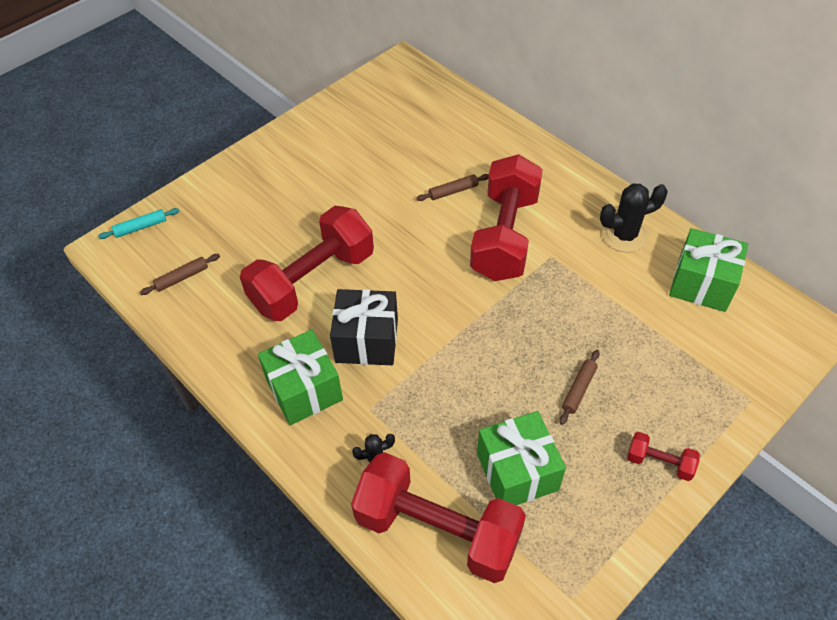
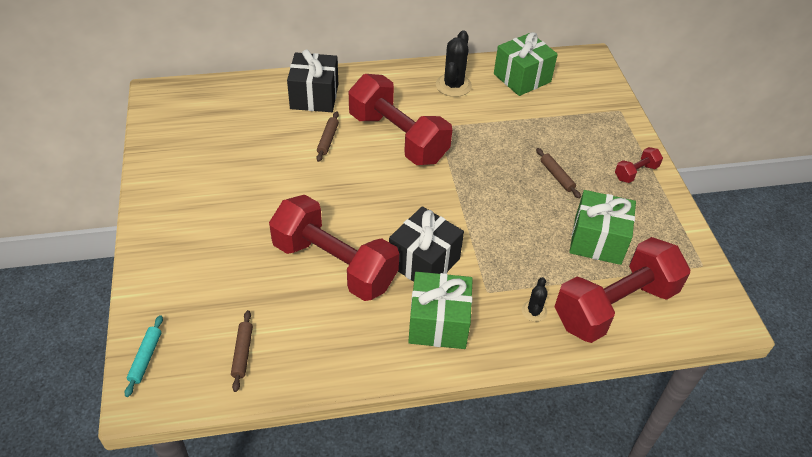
camera: 60 degrees left, 5 degrees down
(312, 281) = (334, 265): red dumbbell -> red dumbbell turned 45 degrees counterclockwise
(498, 151) = (314, 96): none -> black gift

